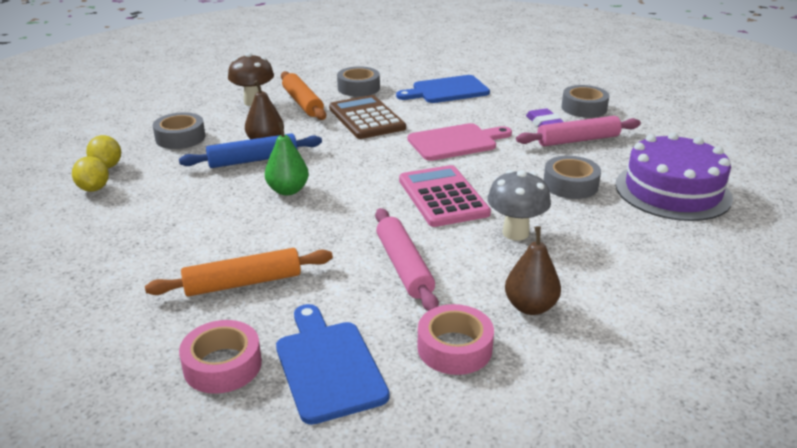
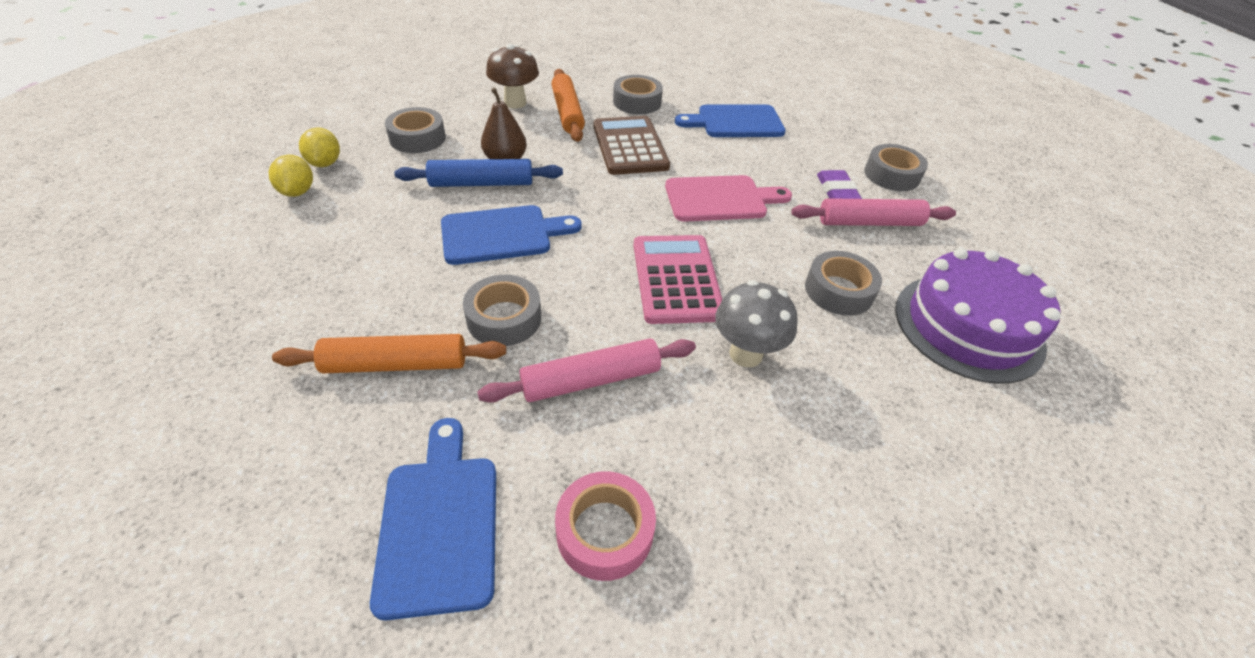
camera: 10 degrees right, 15 degrees up
(222, 365) = (318, 491): pink tape -> none
(288, 190) = (502, 234): green pear -> blue cutting board
(316, 242) = (504, 318): none -> grey tape
(404, 267) = (591, 380): pink rolling pin -> pink rolling pin turned 75 degrees clockwise
(530, 307) = (724, 483): brown pear -> none

